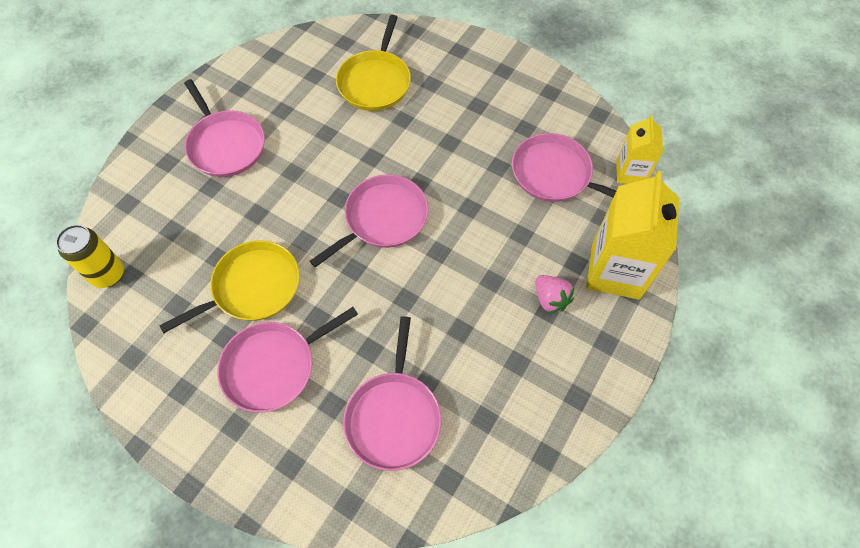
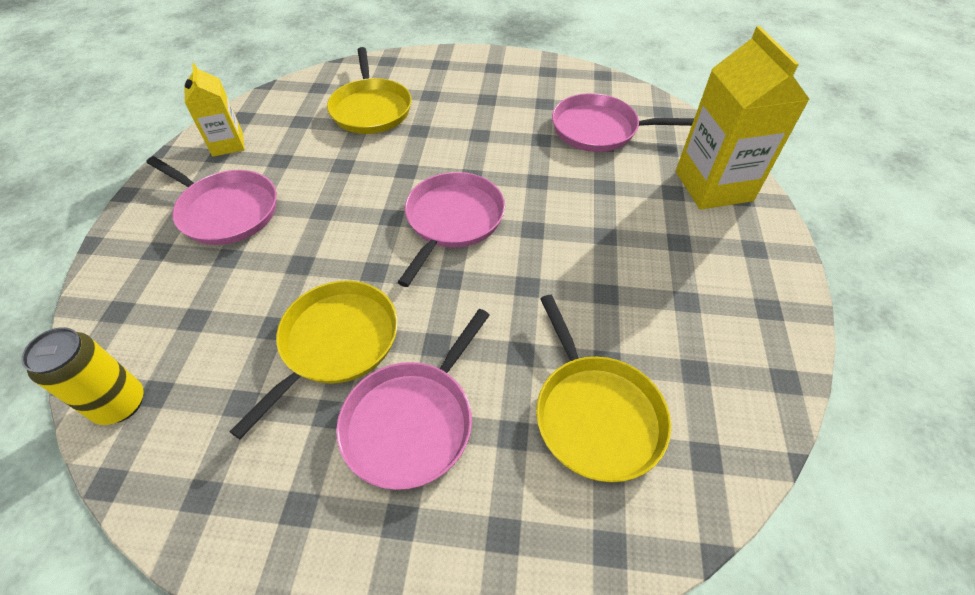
camera: 25 degrees left, 10 degrees down
(394, 417) = (596, 414): pink pan -> yellow pan
(550, 299) = (674, 231): pink strawberry -> none
(630, 172) = (664, 108): yellow carton -> yellow carton (228, 144)

